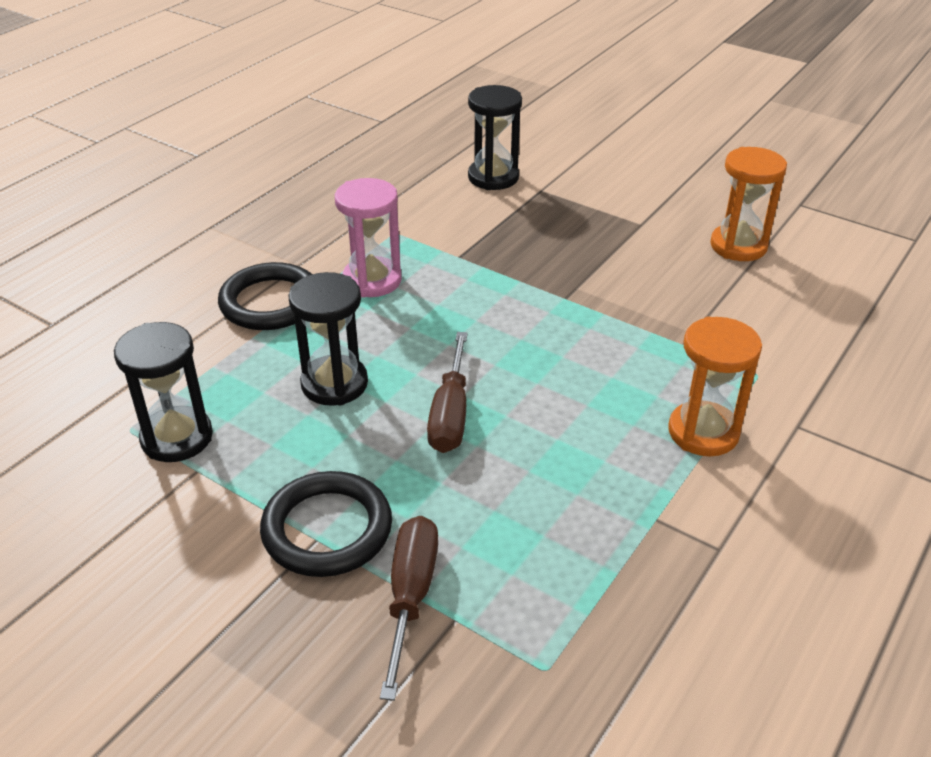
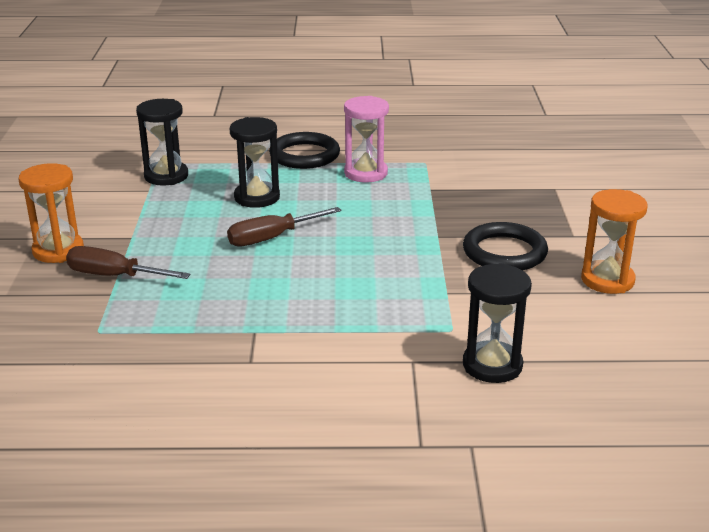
camera: 55 degrees right, 10 degrees down
(327, 529) = (141, 237): black ring -> black ring (504, 252)
(410, 597) = (115, 276): brown screwdriver -> brown screwdriver turned 135 degrees counterclockwise
(493, 177) = (541, 168): black hourglass -> black hourglass (492, 365)
(703, 432) = (358, 325): orange hourglass -> orange hourglass (58, 250)

